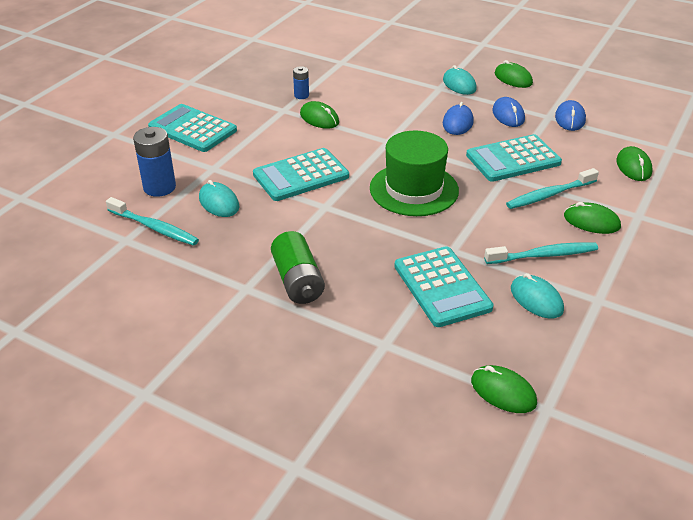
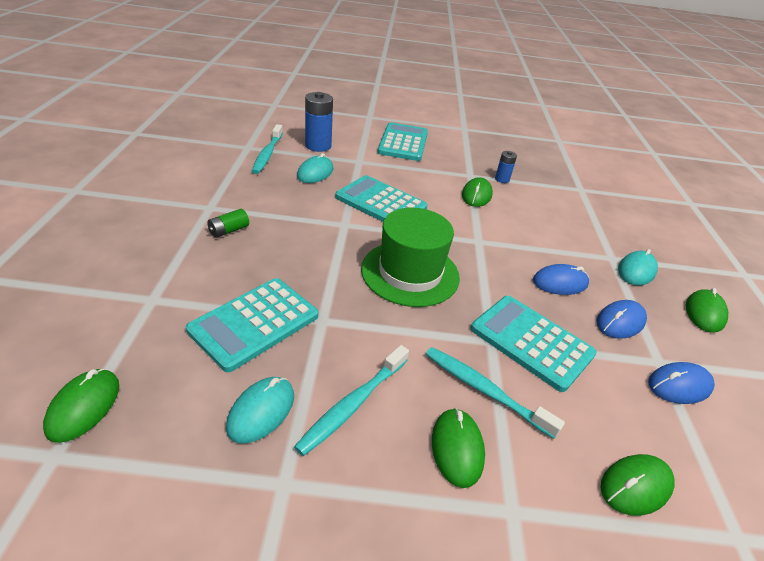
camera: 60 degrees right, 0 degrees up
(298, 281) = (229, 230): green battery -> green battery, size x0.55
(543, 255) = (353, 404): turquoise toothbrush -> turquoise toothbrush turned 75 degrees clockwise

